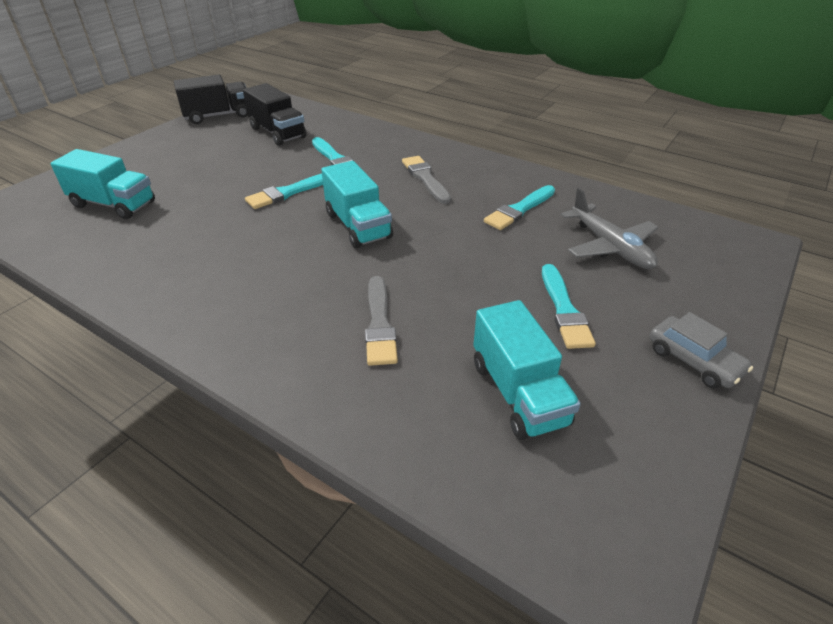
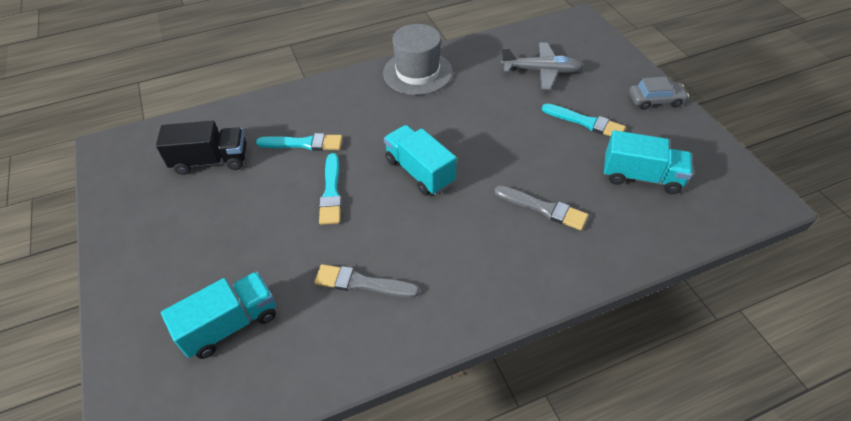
camera: 55 degrees left, 10 degrees up
(218, 116) = (118, 191): black truck -> none
(358, 226) = (419, 171): turquoise truck -> turquoise truck turned 135 degrees counterclockwise
(425, 178) = (386, 108): grey brush -> grey brush (362, 283)
(497, 175) = (417, 72): none -> grey hat
(519, 210) = (470, 85): turquoise brush -> none

